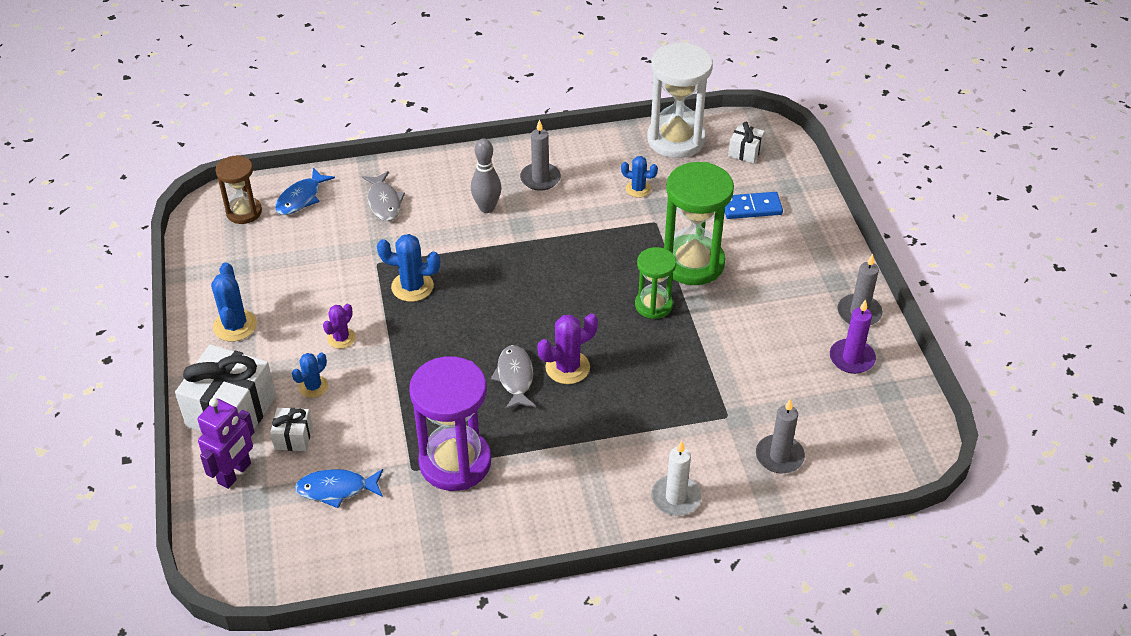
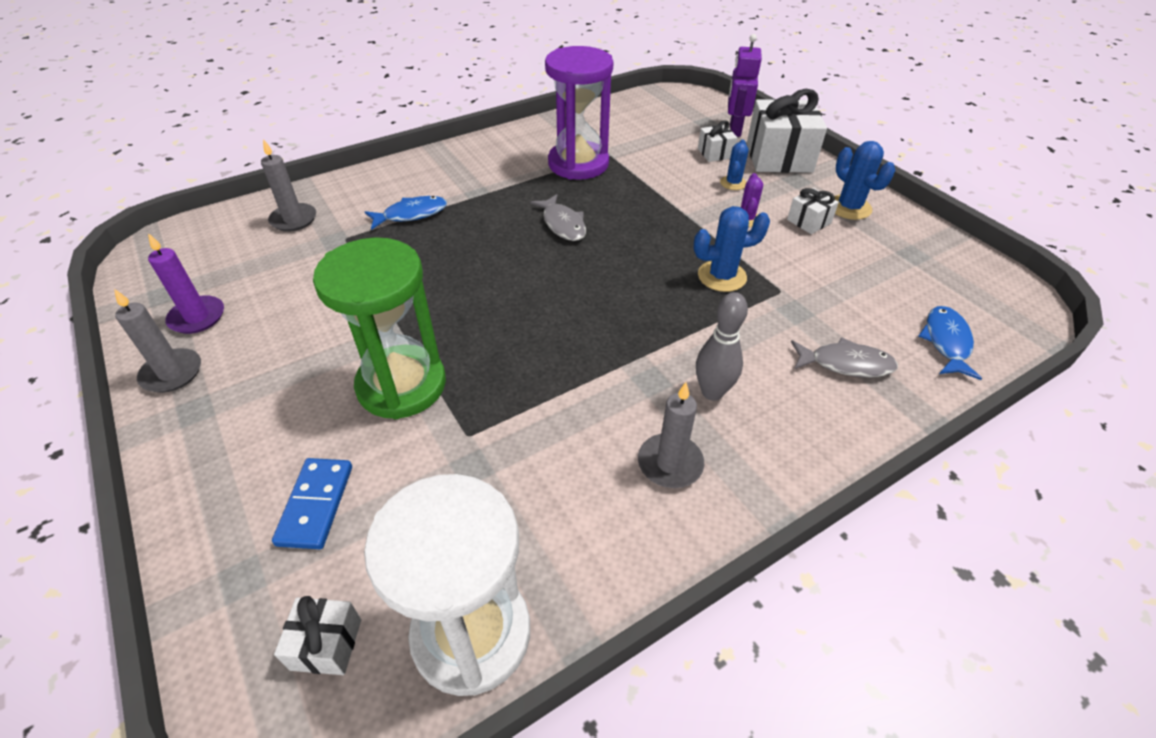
camera: 160 degrees right, 0 degrees up
(244, 212) = (984, 308): brown hourglass -> none
(288, 320) = (809, 221): none -> white gift
(336, 489) = (655, 135): blue fish -> blue fish (411, 214)
(384, 202) = (846, 364): grey fish -> grey fish turned 135 degrees clockwise
(567, 367) = (516, 242): purple cactus -> none
(638, 189) = (510, 488): blue cactus -> none
(653, 305) = (442, 320): green hourglass -> none
(675, 497) = (388, 178): white candle -> none
(751, 208) = (315, 505): blue domino -> blue domino turned 60 degrees counterclockwise

